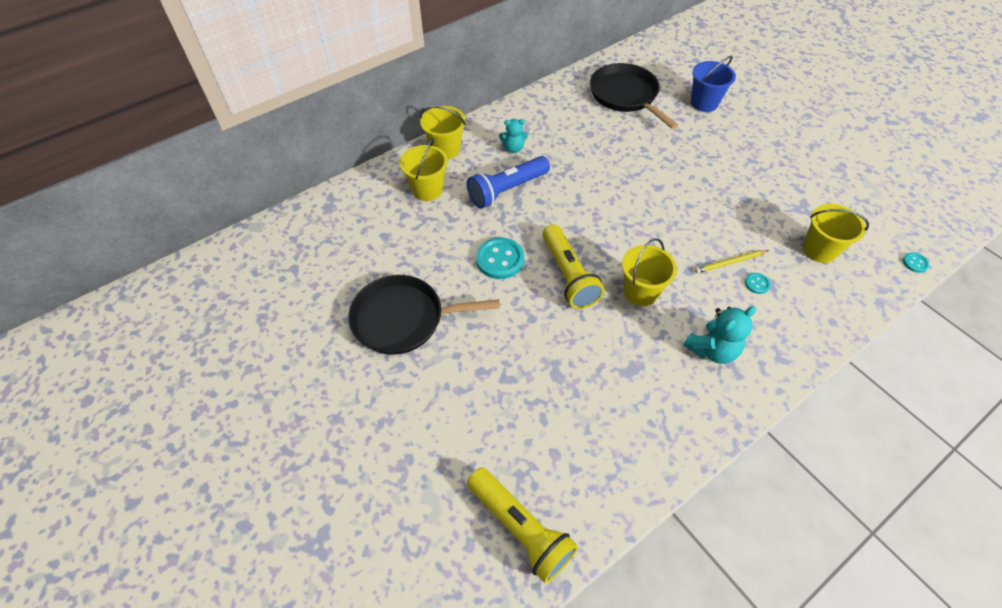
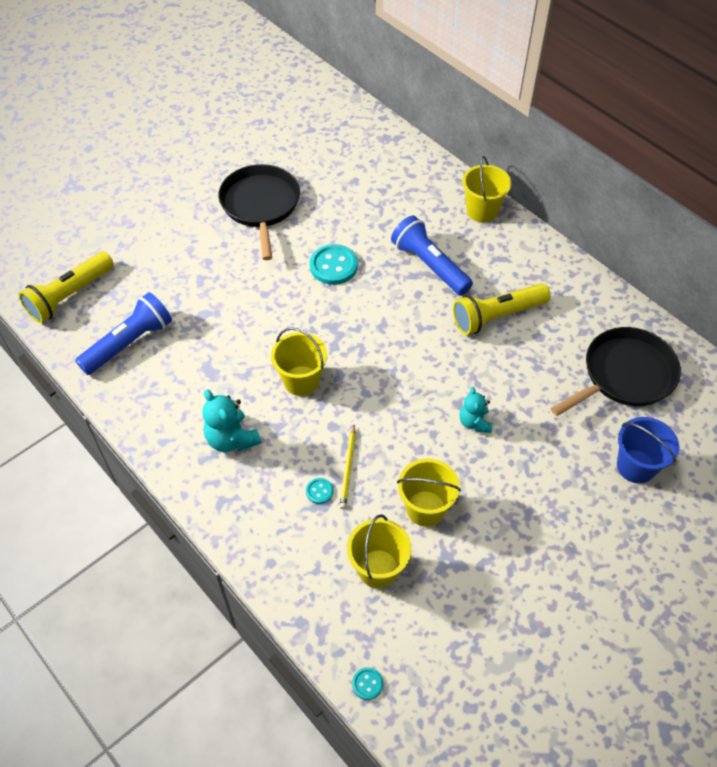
camera: 85 degrees right, 0 degrees up
(427, 189) = (419, 203): yellow bucket -> yellow bucket (425, 508)
(513, 148) = (496, 267): turquoise teddy bear -> turquoise teddy bear (474, 422)
(568, 275) = (318, 320): yellow flashlight -> yellow flashlight (497, 316)
(596, 451) = (129, 343): none -> blue flashlight
(730, 262) = (348, 468): yellow pencil -> yellow pencil turned 150 degrees counterclockwise

